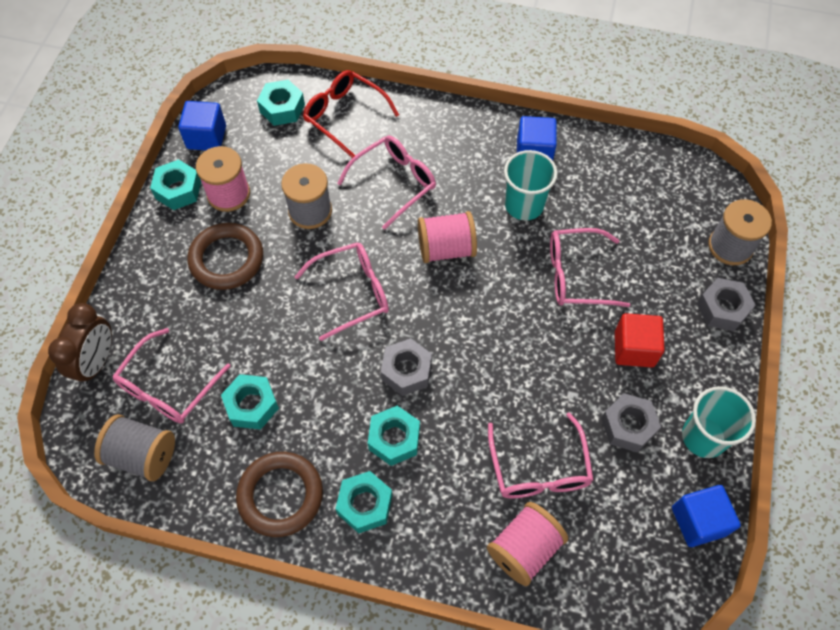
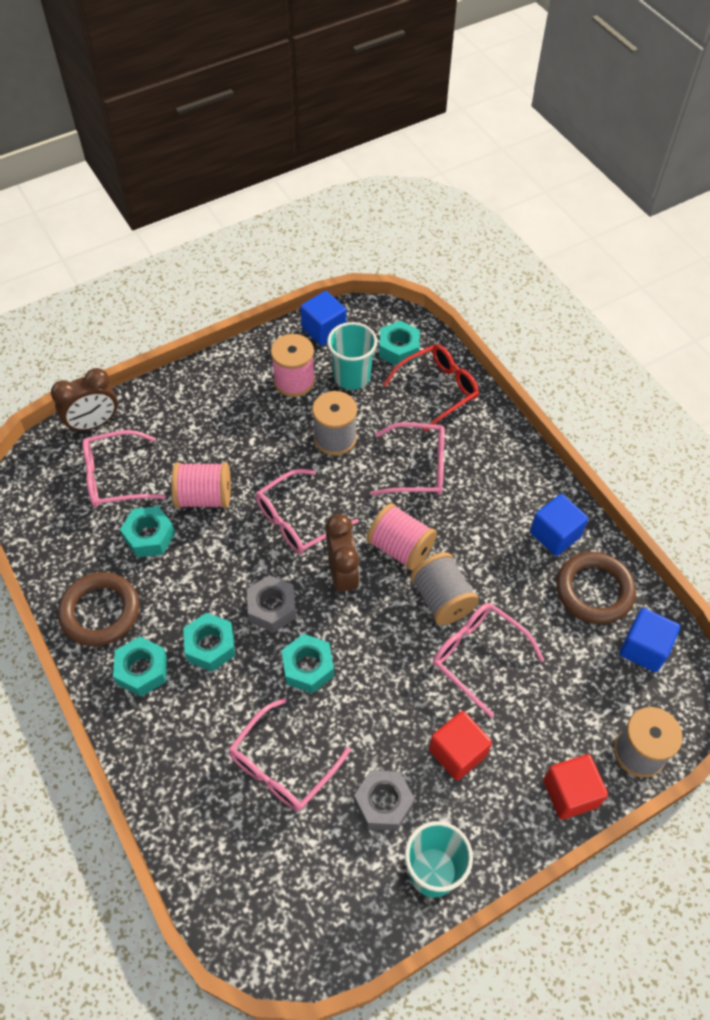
camera: 45 degrees right, 5 degrees down
(142, 455) = (54, 507): grey spool -> grey spool (442, 599)
(178, 190) = (265, 351): turquoise nut -> turquoise nut (308, 667)
(226, 259) = (243, 425): brown ring -> brown ring (594, 590)
(344, 116) = (437, 389): red glasses -> red glasses turned 60 degrees clockwise
(352, 293) = (298, 520): pink glasses -> pink glasses turned 120 degrees clockwise
(429, 303) = (342, 575): none -> brown clock
(524, 205) = (499, 567): turquoise cup -> turquoise cup (352, 376)
(524, 549) = (207, 808): pink spool -> pink spool (204, 497)
(698, 521) = (353, 926): blue cube -> blue cube (644, 648)
(722, 309) = (570, 793): grey nut -> red cube

